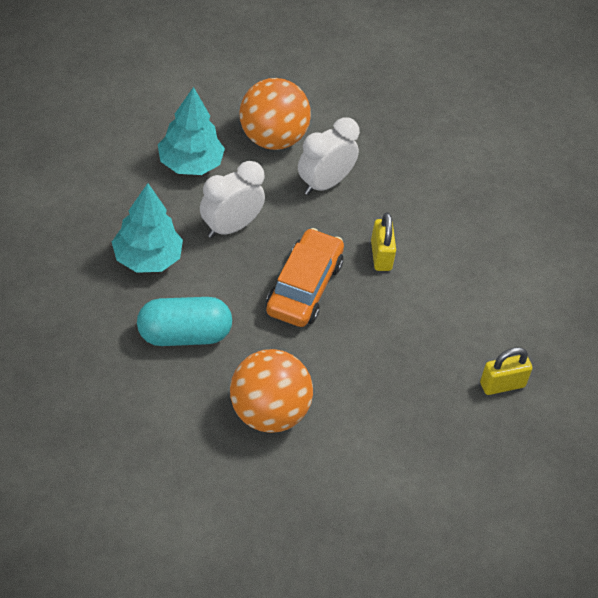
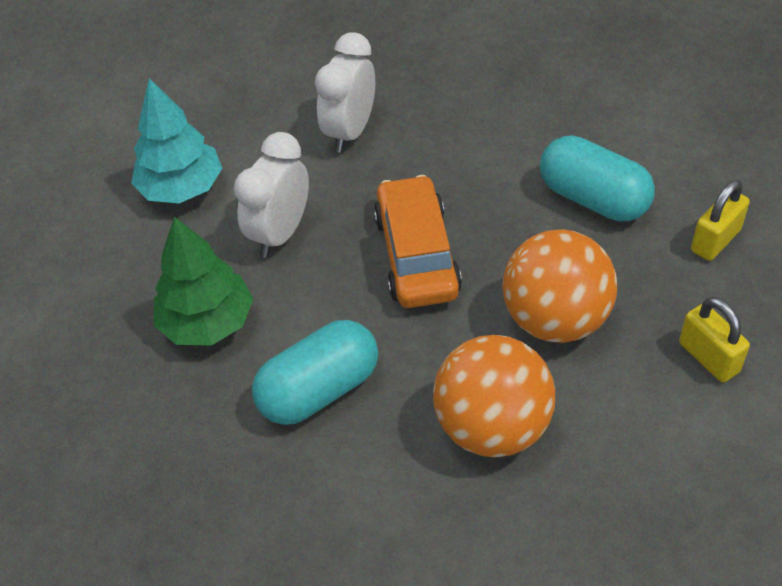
camera: 20 degrees left, 0 degrees up
(147, 259) = (207, 323): turquoise tree -> green tree
(272, 138) = (256, 114): orange ball -> orange ball (555, 319)
(381, 255) = (472, 174): yellow padlock -> yellow padlock (708, 357)
(446, 314) = (593, 198): none -> turquoise capsule

